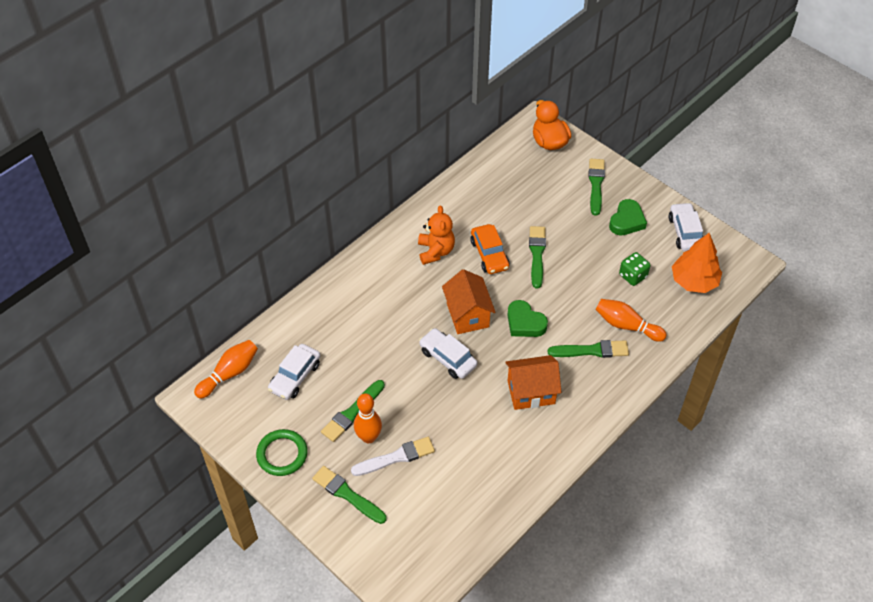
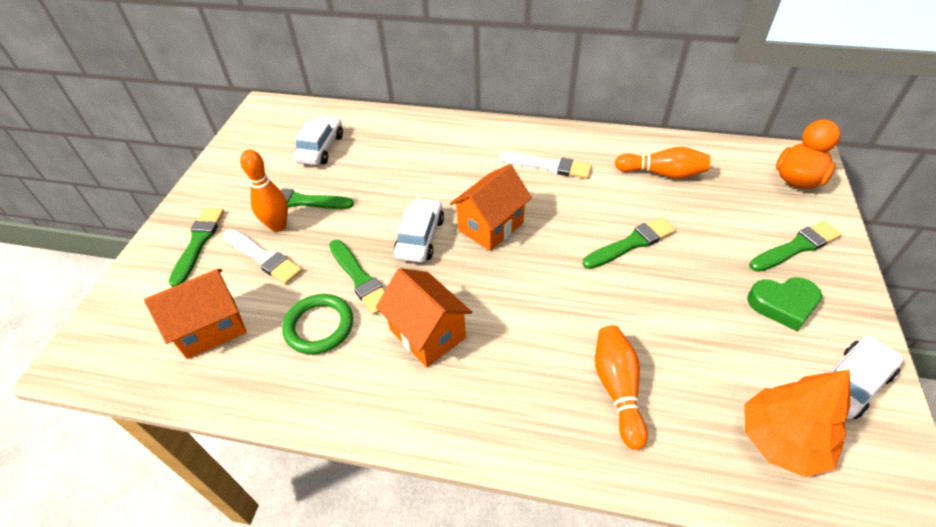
camera: 60 degrees right, 5 degrees down
(229, 373) = (299, 113): orange bowling pin -> orange bowling pin (662, 173)
(282, 454) = (227, 180): green ring -> green ring (319, 326)
(295, 376) = (320, 148): white car -> white car turned 105 degrees clockwise
(435, 251) = (549, 166): orange teddy bear -> white brush
(442, 508) = (211, 328): none -> orange house
(489, 254) = (588, 205): orange car -> none
(525, 323) = (524, 279): green heart -> none
(592, 350) = (541, 368): green brush -> green brush (360, 279)
(633, 276) = (705, 355): green dice -> none

